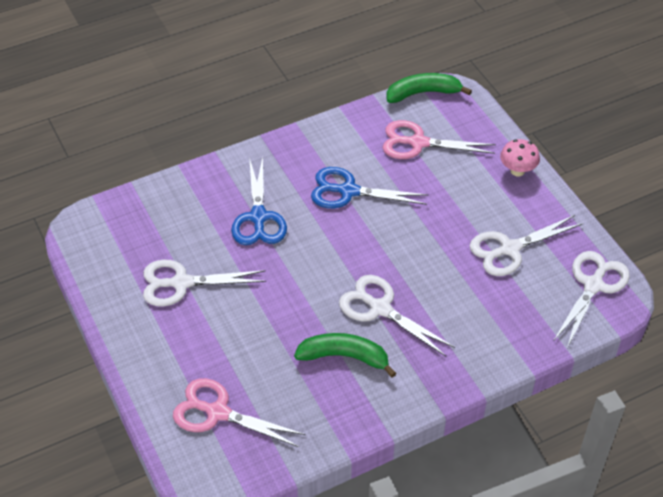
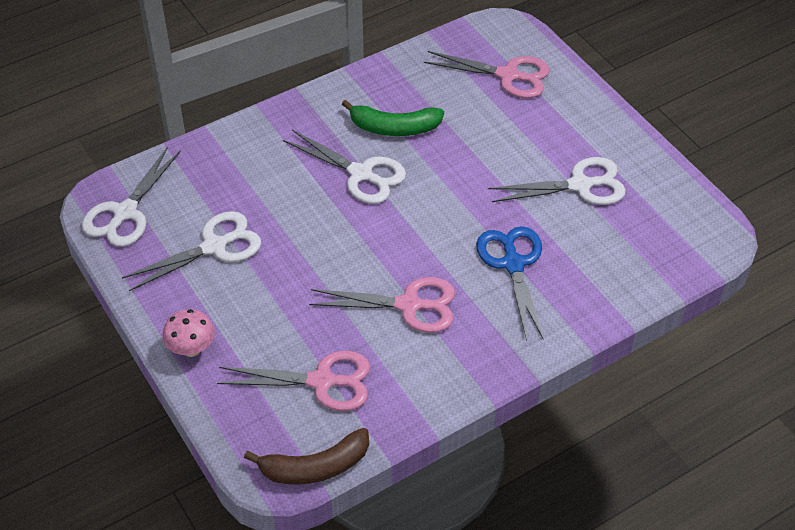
camera: 175 degrees right, 0 degrees up
(348, 191) = (409, 305): blue scissors -> pink scissors
(423, 93) = (315, 467): green banana -> brown banana

